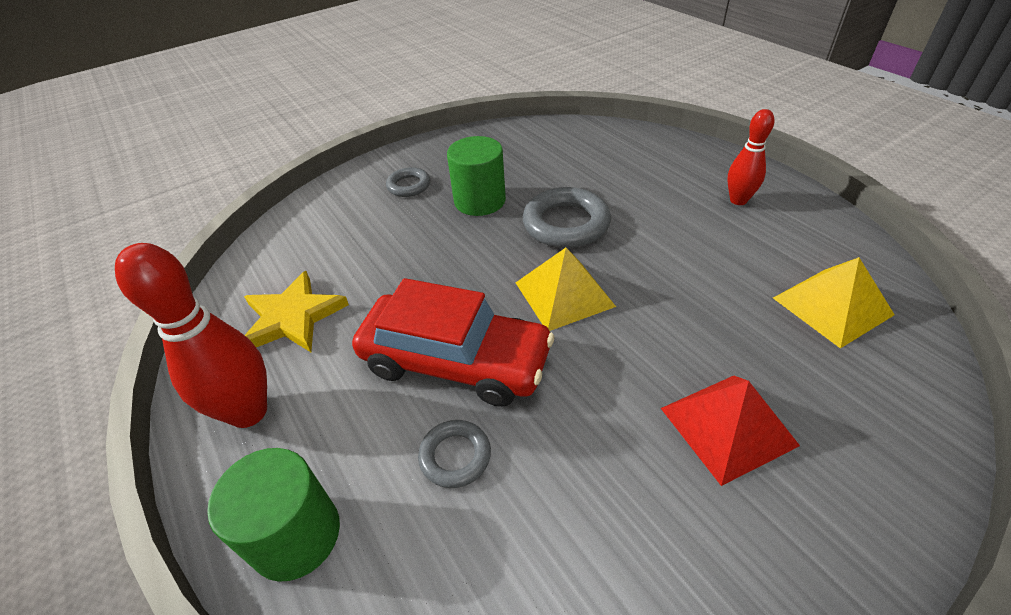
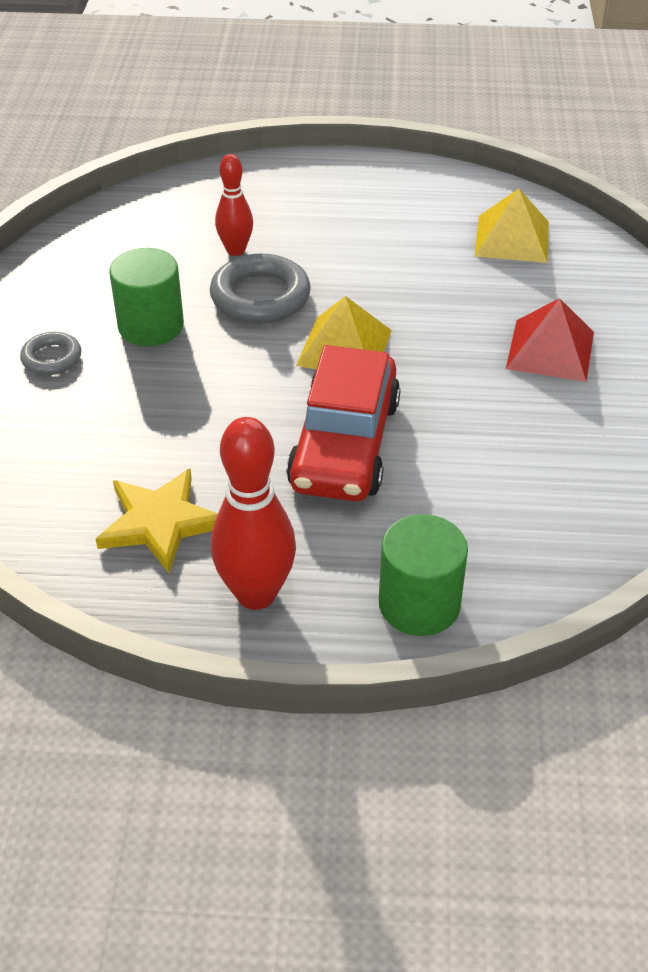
camera: 55 degrees left, 0 degrees up
(455, 361) = (344, 444): red car -> red car turned 135 degrees clockwise
(455, 456) = (438, 489): grey ring -> none
(738, 200) = (359, 196): red bowling pin -> red bowling pin (236, 250)

